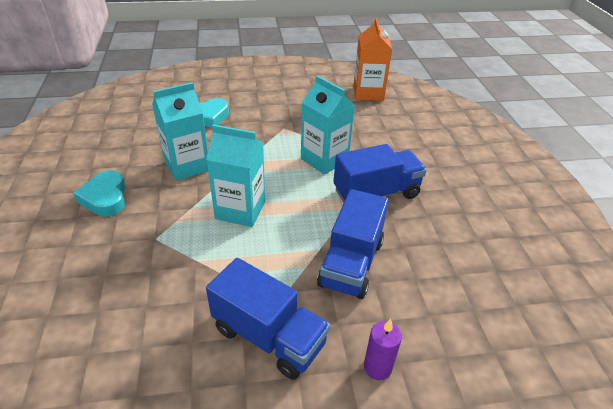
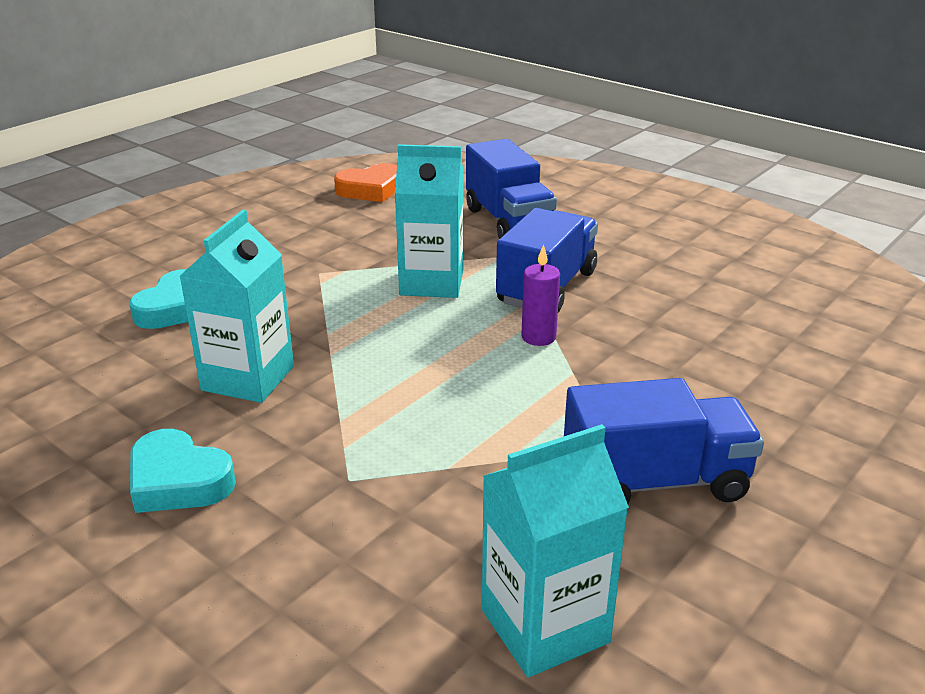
camera: 40 degrees left, 10 degrees down
(240, 210) = (413, 386): turquoise carton -> turquoise carton (545, 626)
(351, 263) = (627, 366): blue truck -> blue truck (508, 221)
(368, 93) = (371, 189): orange carton -> orange heart
(377, 367) = (791, 436): purple candle -> purple candle (538, 337)

